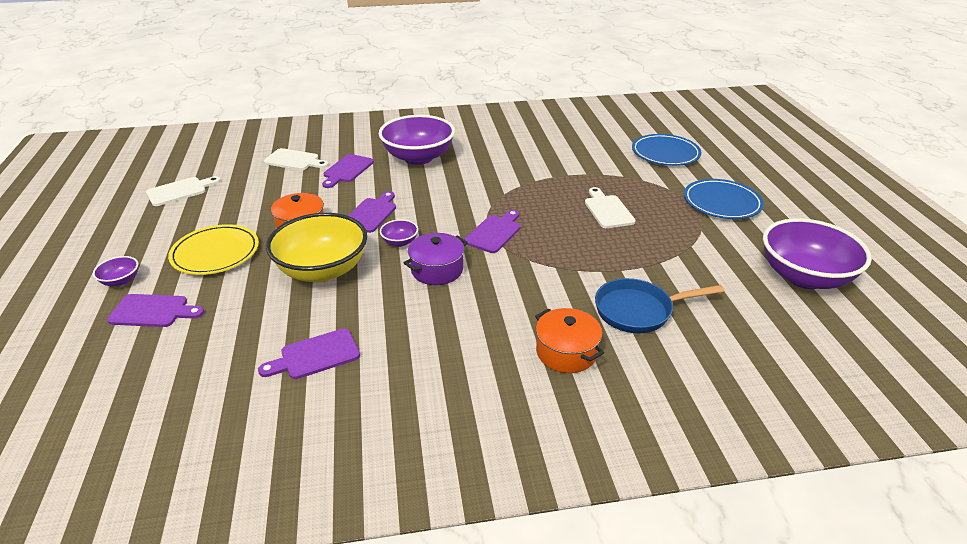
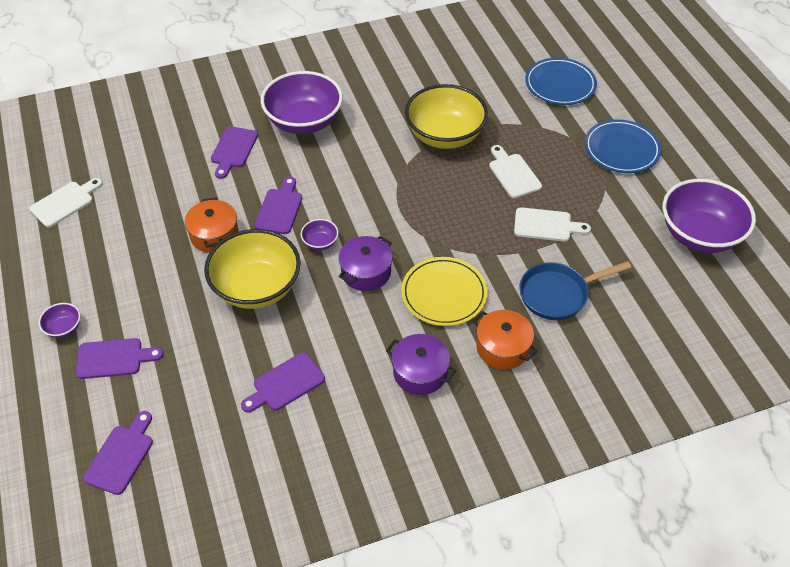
camera: 10 degrees left, 15 degrees up
(215, 253) = (142, 281): yellow plate -> yellow plate (444, 294)
(294, 160) = (170, 142): white cutting board -> white cutting board (546, 225)
(466, 364) = (420, 372): none -> purple pot
(494, 232) = (409, 218): purple cutting board -> purple cutting board (121, 456)
(546, 178) = (445, 135): none -> yellow bowl

